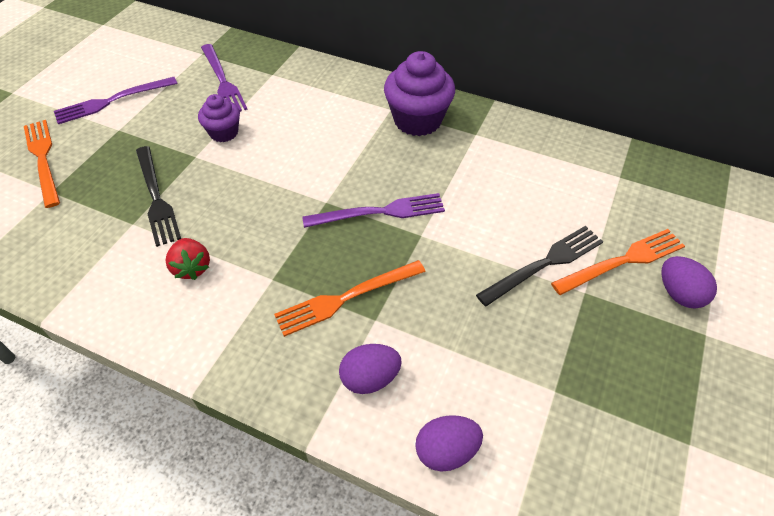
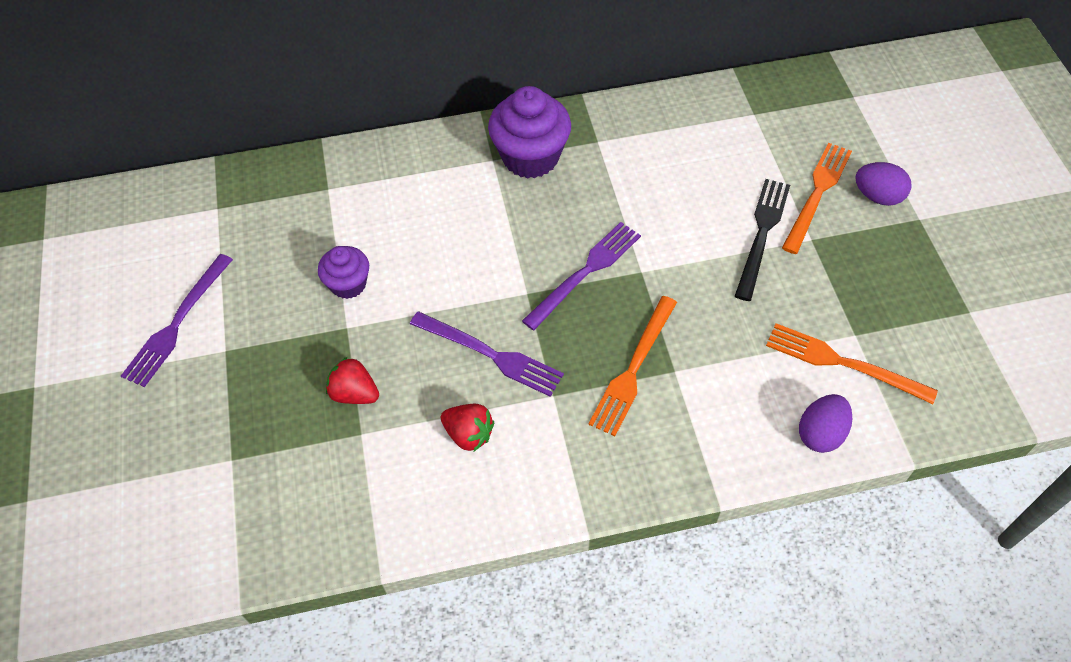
camera: 35 degrees left, 5 degrees up
(43, 159) = (178, 434): orange fork -> orange fork (843, 363)
(156, 197) = (355, 393): black fork -> red strawberry
(222, 81) = (280, 227): purple fork -> purple fork (490, 354)
(370, 378) = (716, 420): purple egg -> none

